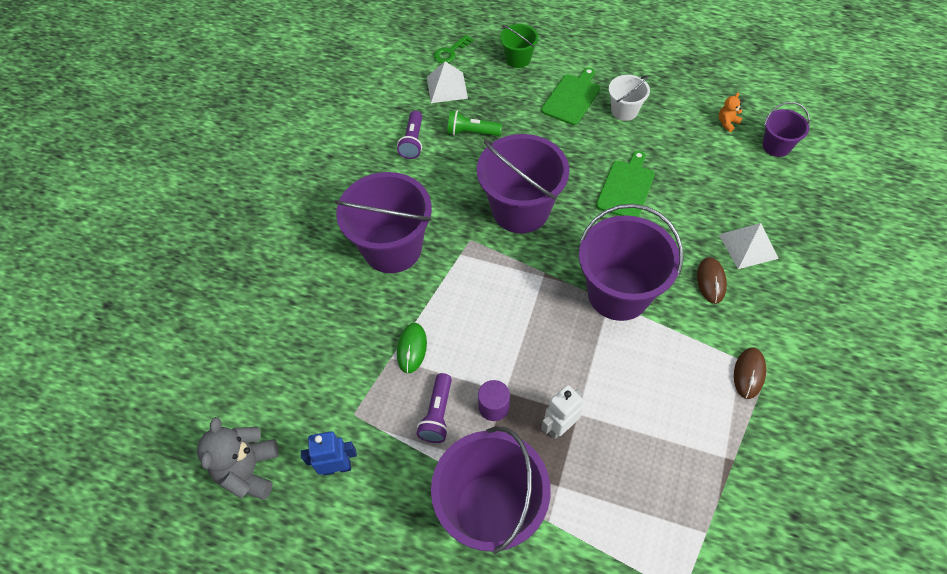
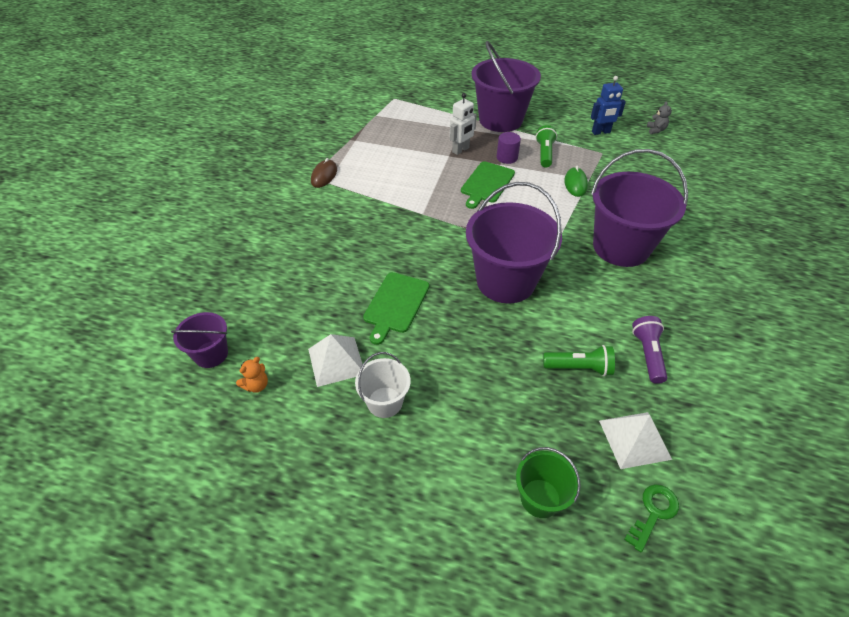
camera: 175 degrees right, 10 degrees down
(249, 470) = (656, 130): grey teddy bear -> grey teddy bear, size x0.48
(437, 414) = (544, 154): purple flashlight -> green flashlight
(572, 98) = (454, 423): green cutting board -> green cutting board (487, 183)
(618, 293) = (414, 218): purple bucket -> none
(711, 281) = (333, 227): brown mouse -> none
(748, 246) = (289, 253): white pyramid -> white pyramid (336, 361)

